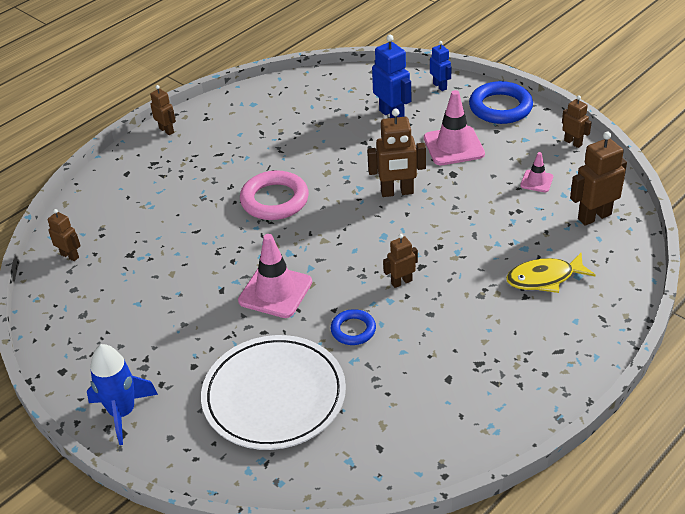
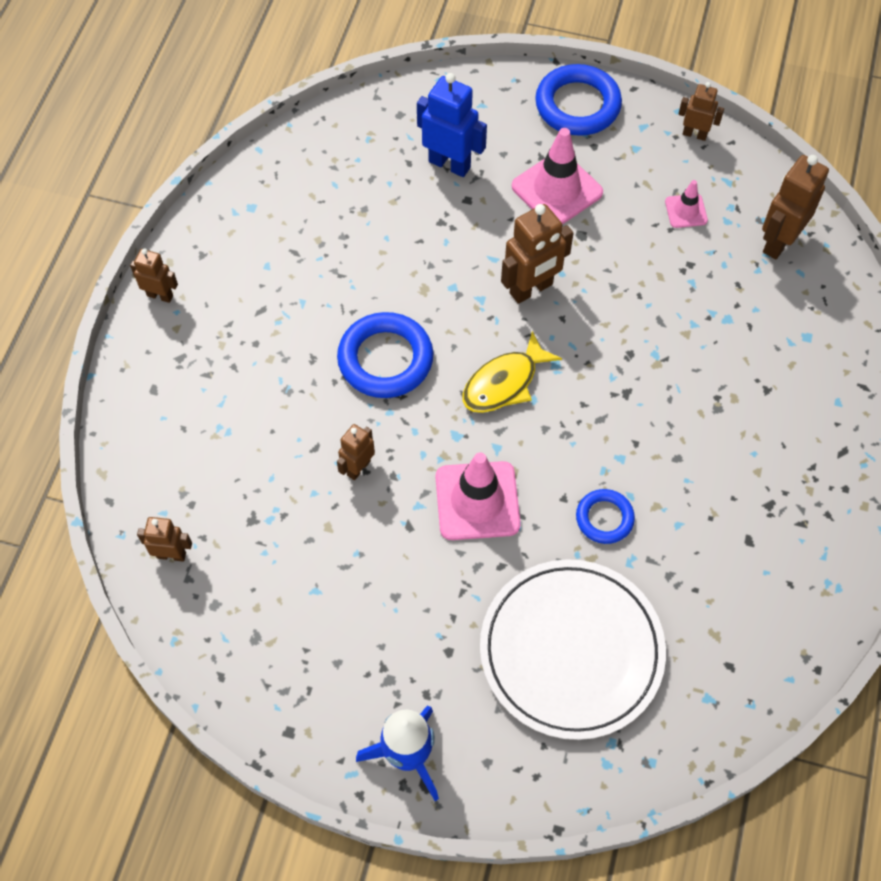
camera: 30 degrees left, 20 degrees up
(274, 200) = (385, 359): pink ring -> blue ring
(401, 282) = (617, 425): brown robot -> brown robot (358, 468)
(440, 86) = (482, 94): blue robot -> none
(544, 278) = (773, 355): yellow fish -> yellow fish (504, 383)

